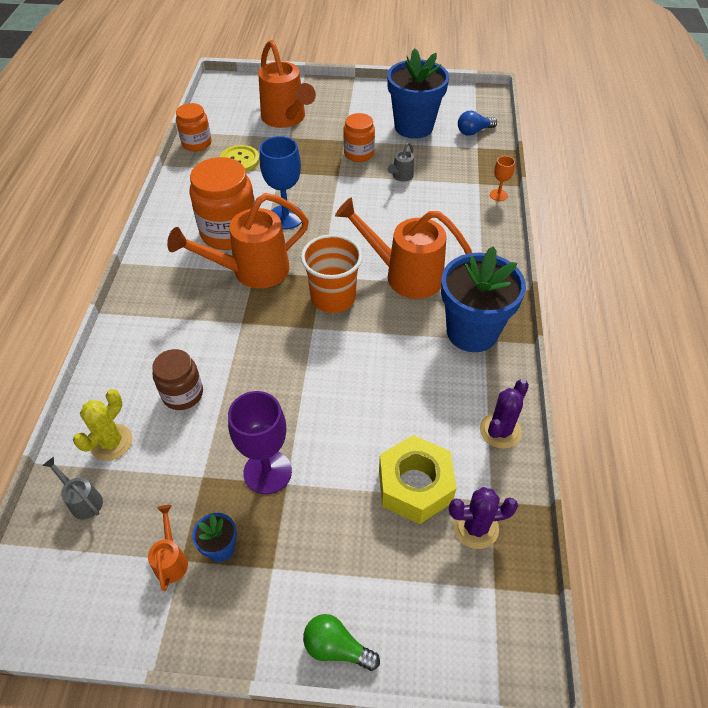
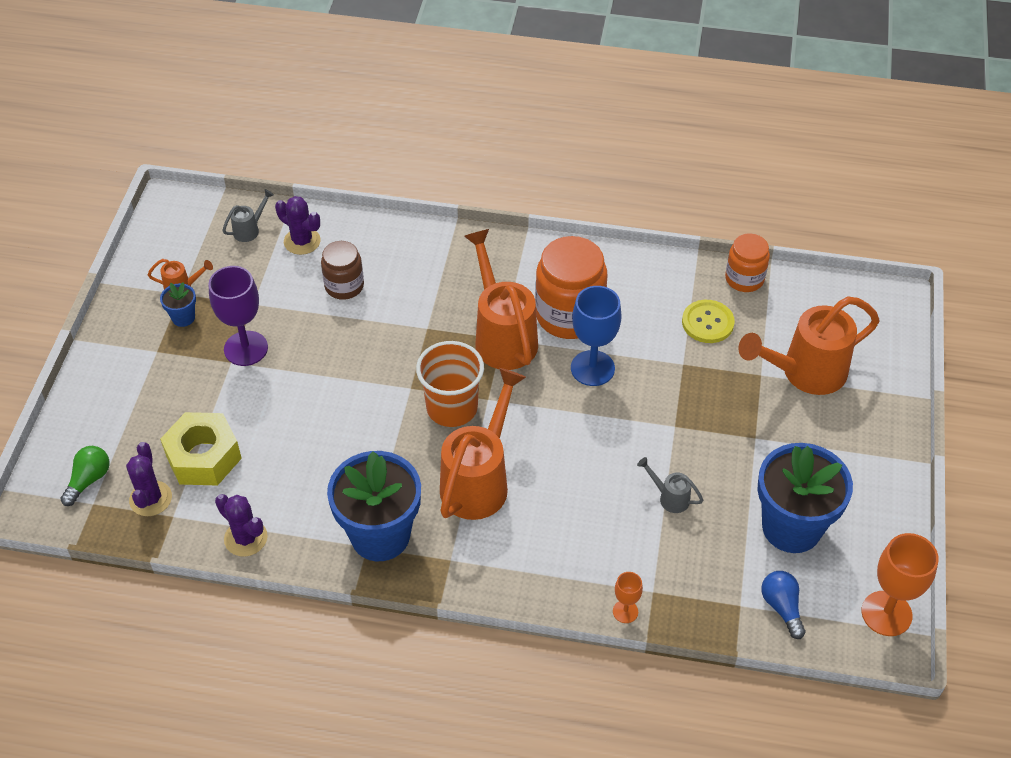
camera: 95 degrees right, 0 degrees up
(111, 442) = (302, 241): yellow cactus -> purple cactus
(336, 647) = (82, 390): green light bulb -> green light bulb (89, 480)
(358, 154) = (723, 452): orange jar -> none
(465, 95) = (886, 613): none -> orange goblet

